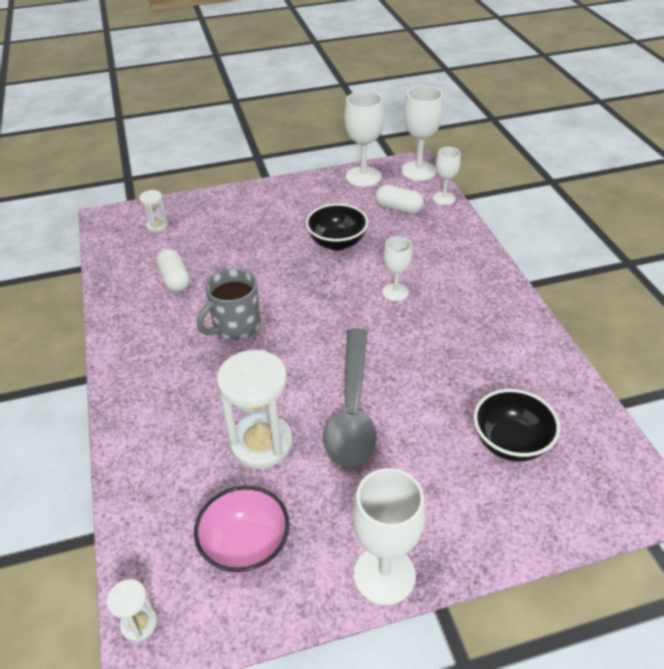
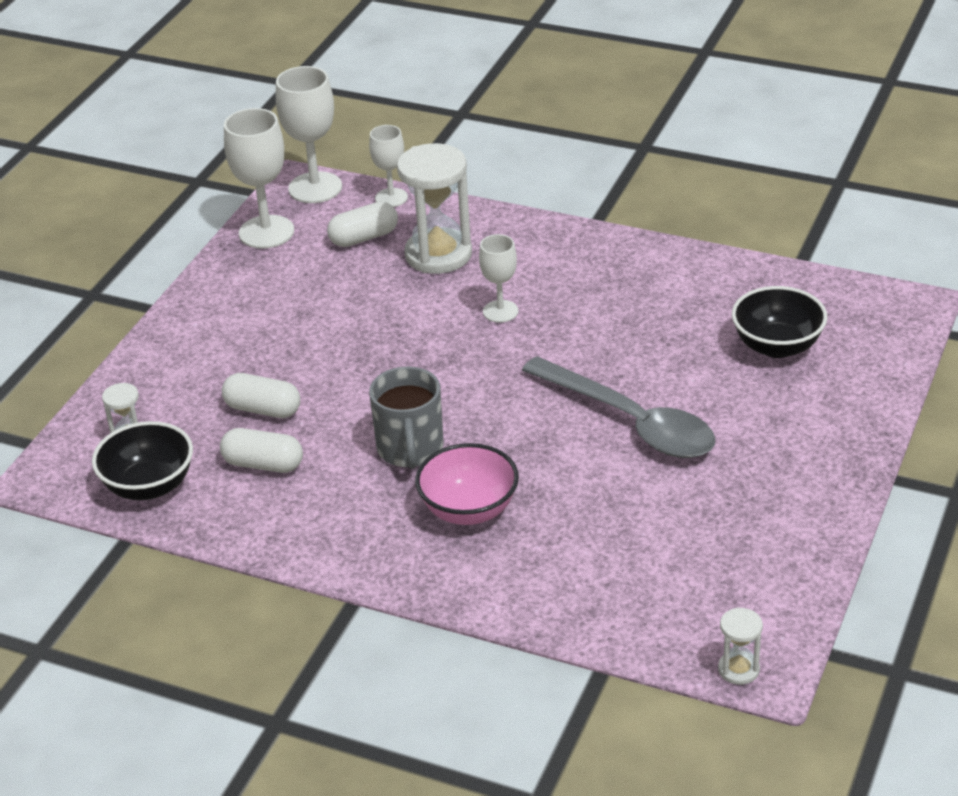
camera: 50 degrees left, 5 degrees down
(219, 254) = (263, 409): none -> white capsule
(246, 546) = (722, 565): pink bowl -> pink bowl (469, 510)
(261, 443) = (607, 502): white hourglass -> white hourglass (438, 254)
(337, 243) = (364, 311): black bowl -> black bowl (149, 486)
(384, 575) = (835, 493): white goblet -> none

